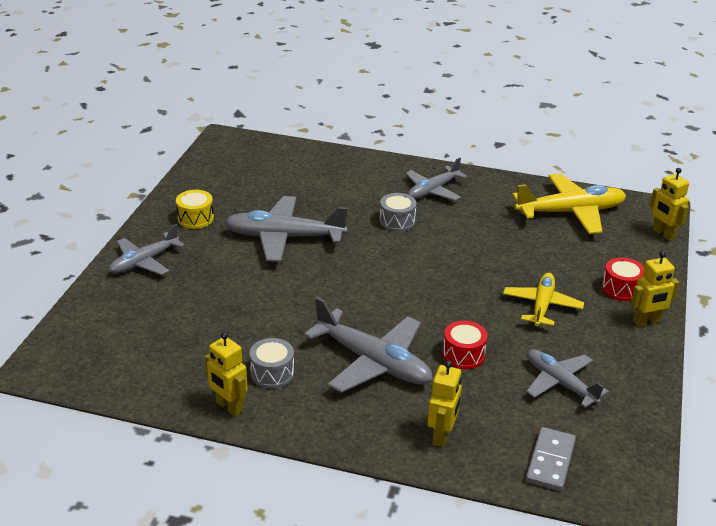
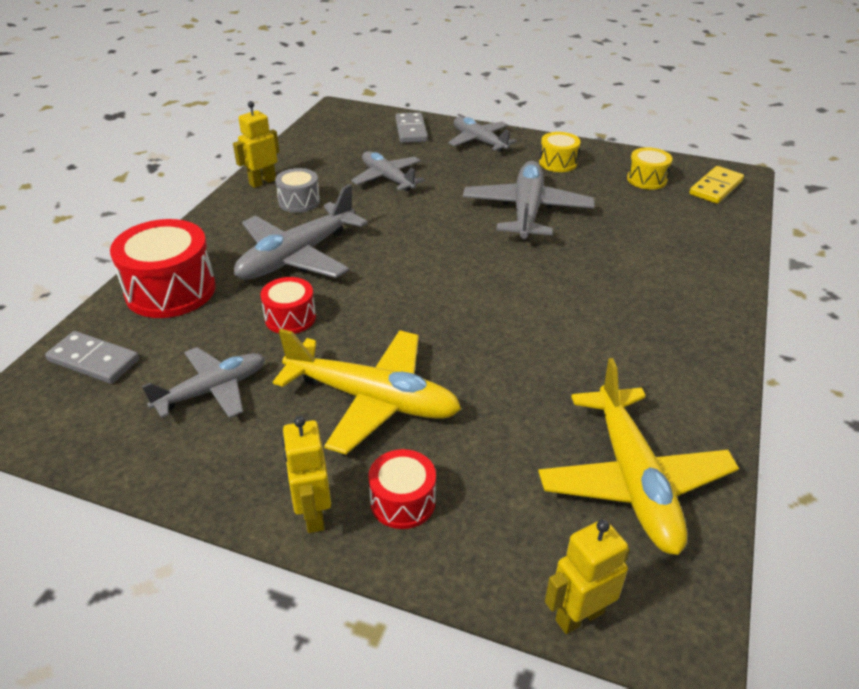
camera: 95 degrees right, 5 degrees up
(110, 307) = (411, 130): none -> grey domino
(229, 178) = (646, 179): none -> yellow drum
(243, 150) = (716, 187): none -> yellow domino
(397, 221) = (572, 290): grey drum -> none
(433, 190) = (662, 328): grey plane -> grey plane (387, 178)
(442, 436) = (170, 290): yellow robot -> red drum
(542, 305) = (373, 400): yellow plane -> yellow plane, size x1.55

